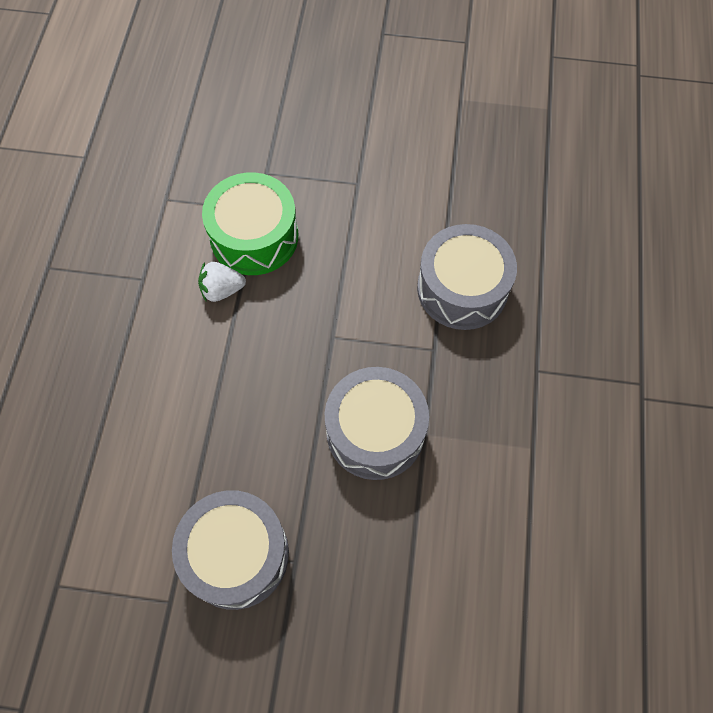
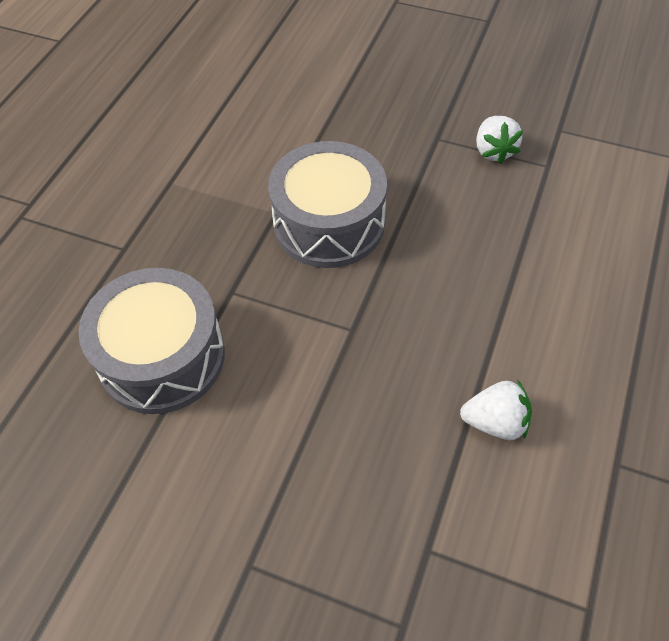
camera: 165 degrees left, 10 degrees down
(236, 554) = (493, 151): grey drum -> white strawberry
(254, 236) = (439, 500): green drum -> none

